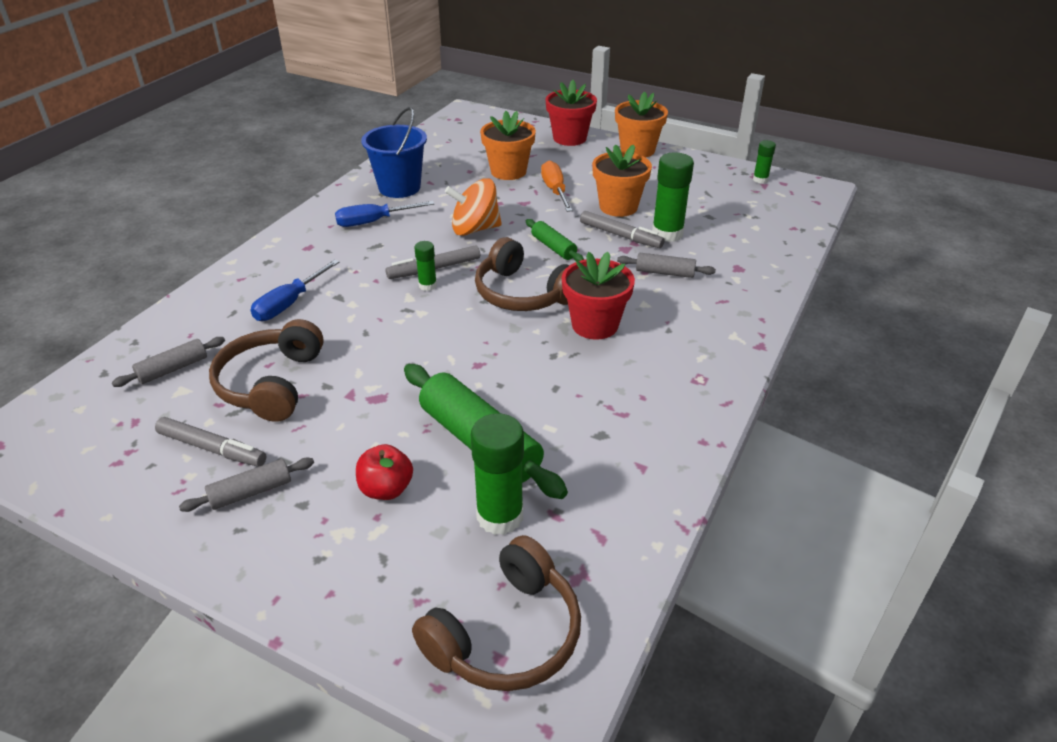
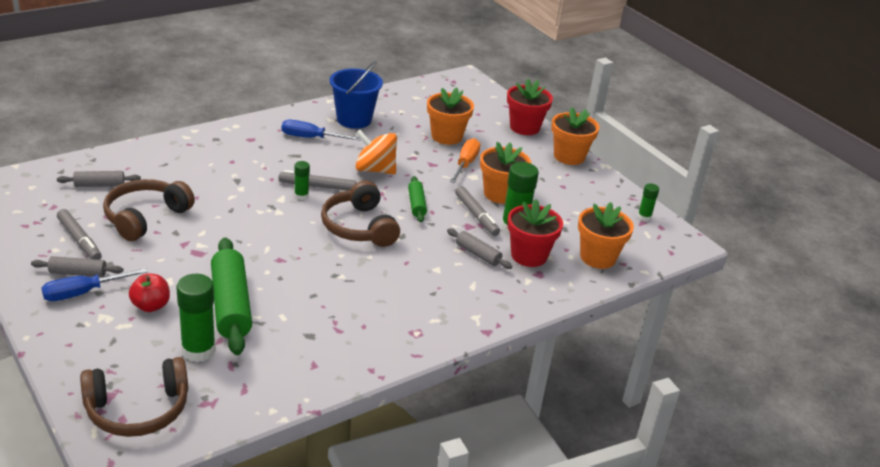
camera: 25 degrees right, 5 degrees down
(289, 304) = (202, 172): blue screwdriver -> blue screwdriver (83, 293)
(595, 325) = (385, 268): red flower pot -> red flower pot (529, 255)
(767, 231) = (598, 257): none -> orange flower pot

